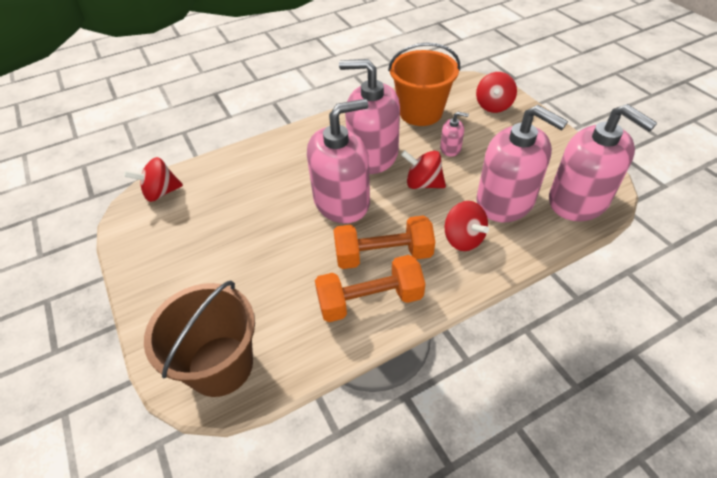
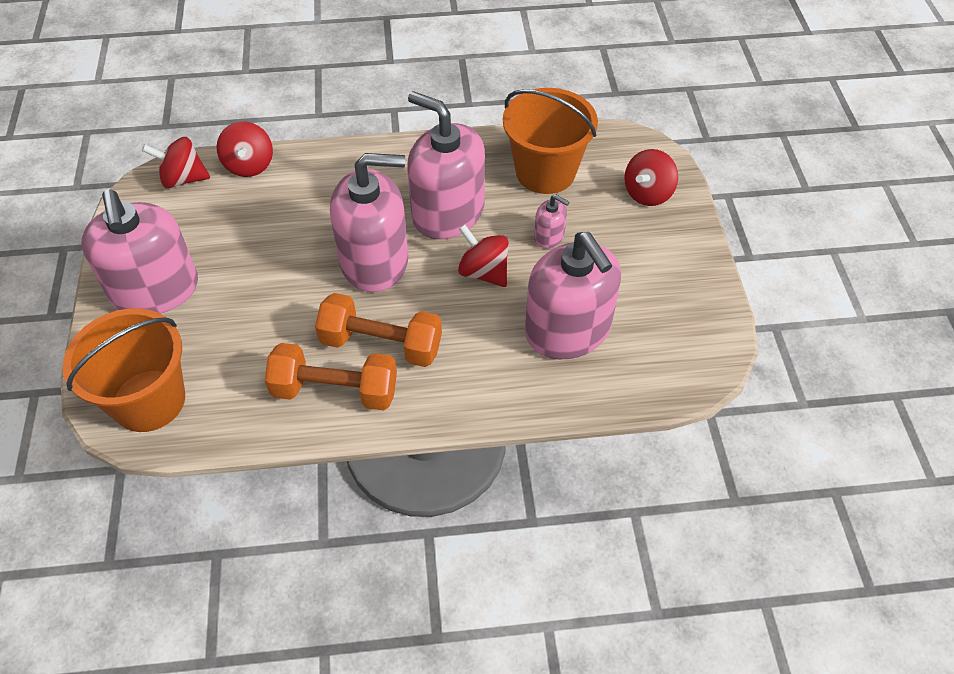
camera: 20 degrees right, 5 degrees up
(220, 365) = (149, 400): brown bucket -> orange bucket
(463, 239) = (484, 359): red spinning top -> red spinning top (249, 165)
(578, 200) = (659, 363): pink soap dispenser -> pink soap dispenser (155, 290)

